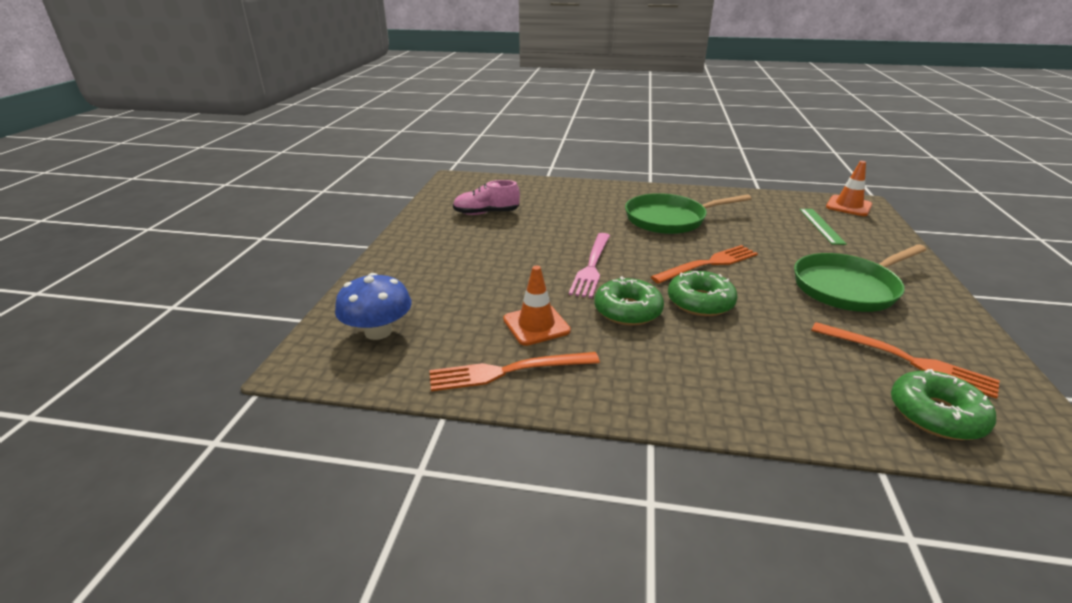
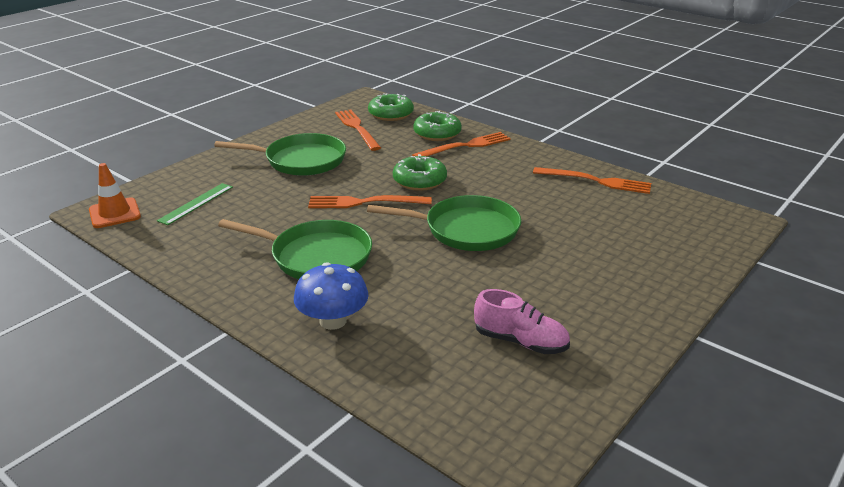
camera: 150 degrees left, 0 degrees up
(378, 331) = (686, 228): blue mushroom -> blue mushroom (333, 321)
(536, 325) = (557, 199): orange traffic cone -> none
(591, 266) = (467, 230): pink fork -> green pan
(627, 310) = (480, 190): green donut -> green donut (437, 133)
(730, 378) = (465, 146): none -> orange fork

